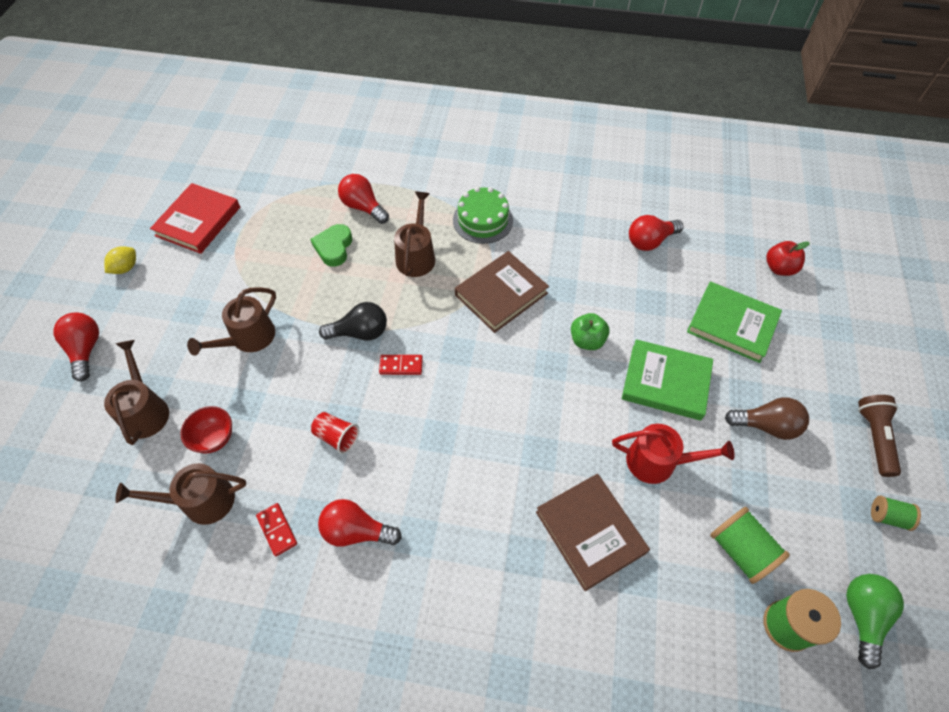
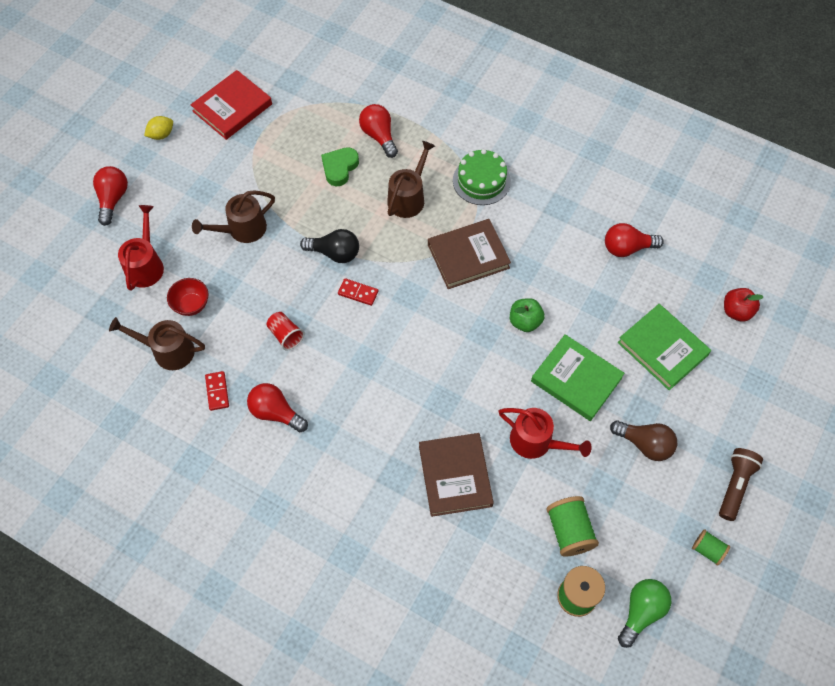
camera: 20 degrees right, 5 degrees up
(145, 410) = (146, 265): brown watering can -> red watering can

